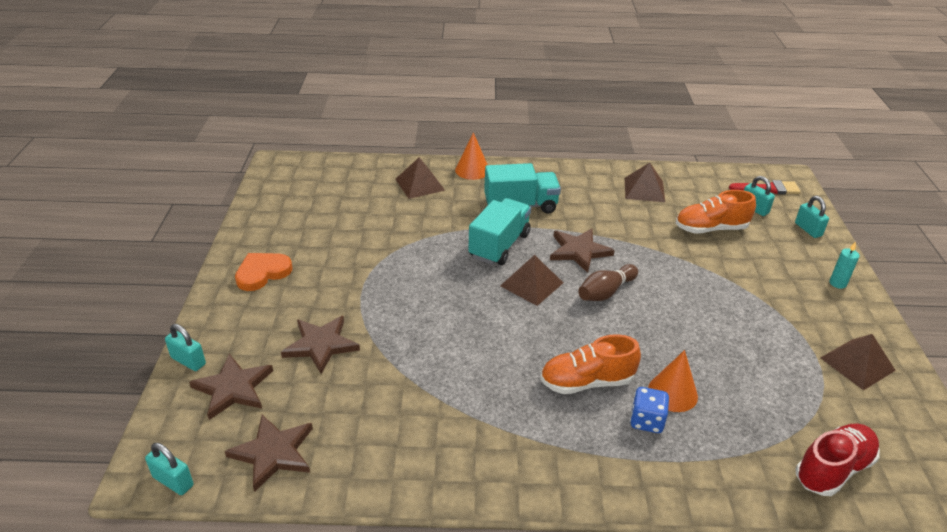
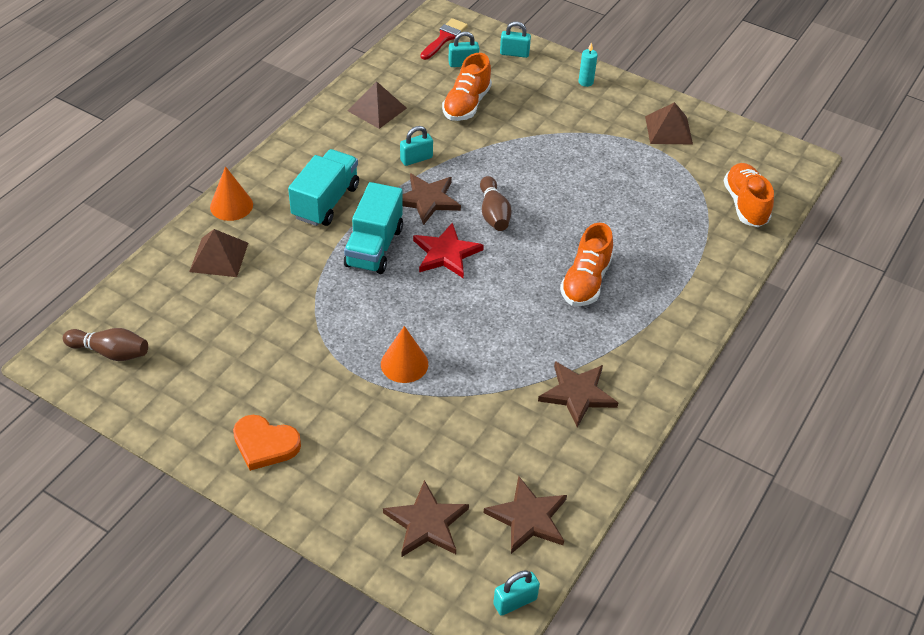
camera: 60 degrees left, 10 degrees up
(188, 361) = (361, 548): turquoise padlock -> turquoise padlock (416, 159)
(262, 273) = (265, 444): orange heart -> orange heart turned 60 degrees counterclockwise
(299, 179) = (111, 352): none -> brown bowling pin
(321, 345) = (415, 436): brown star -> brown star (577, 394)
(499, 245) = (374, 247): turquoise truck -> turquoise truck turned 135 degrees counterclockwise
(531, 284) = (446, 253): brown pyramid -> red star
(646, 421) = (646, 270): blue dice -> none
(672, 393) = (629, 240): orange cone -> orange cone (404, 364)
(833, 469) = (745, 205): red shoe -> orange shoe

